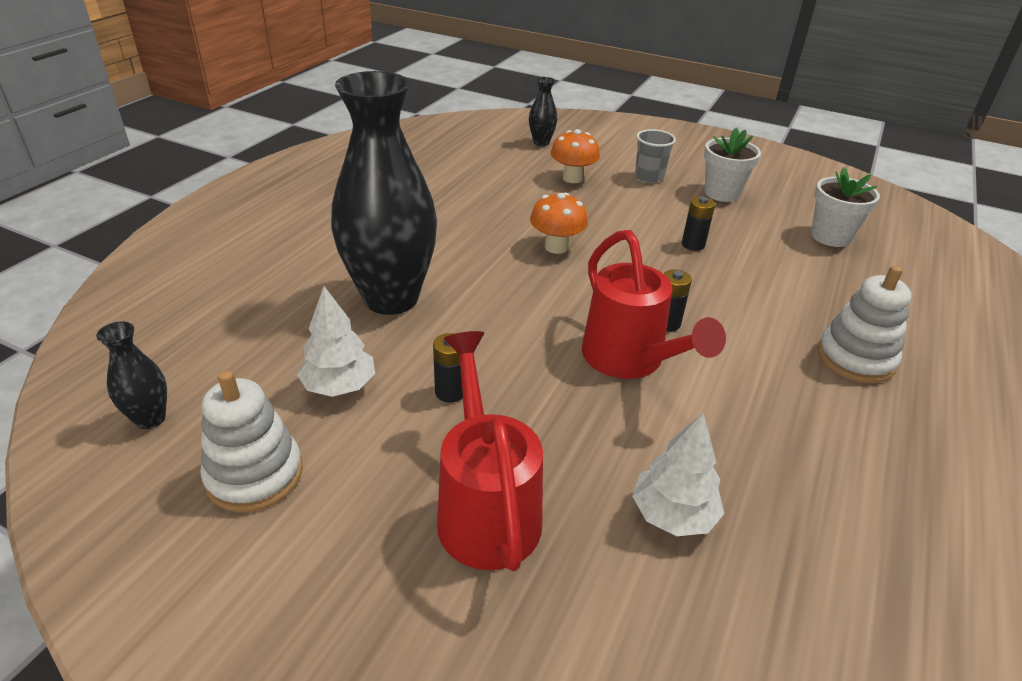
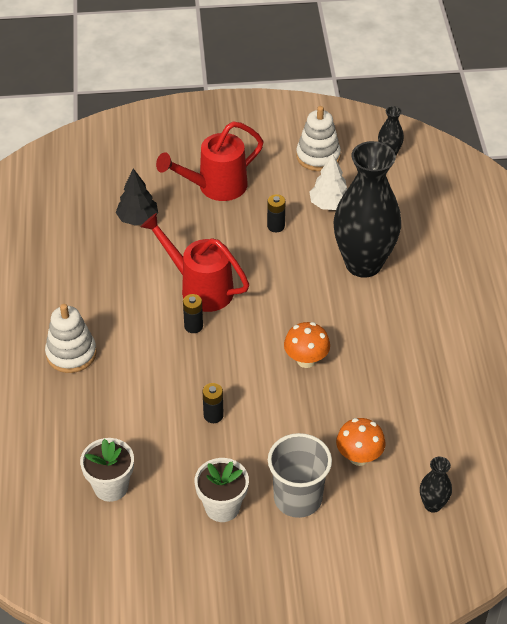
camera: 150 degrees right, 10 degrees up
(486, 508) = (215, 187): red watering can -> red watering can turned 105 degrees clockwise
(649, 177) = (298, 498): grey cup -> grey cup, size x1.58
(673, 515) = (138, 219): white tree -> black tree

